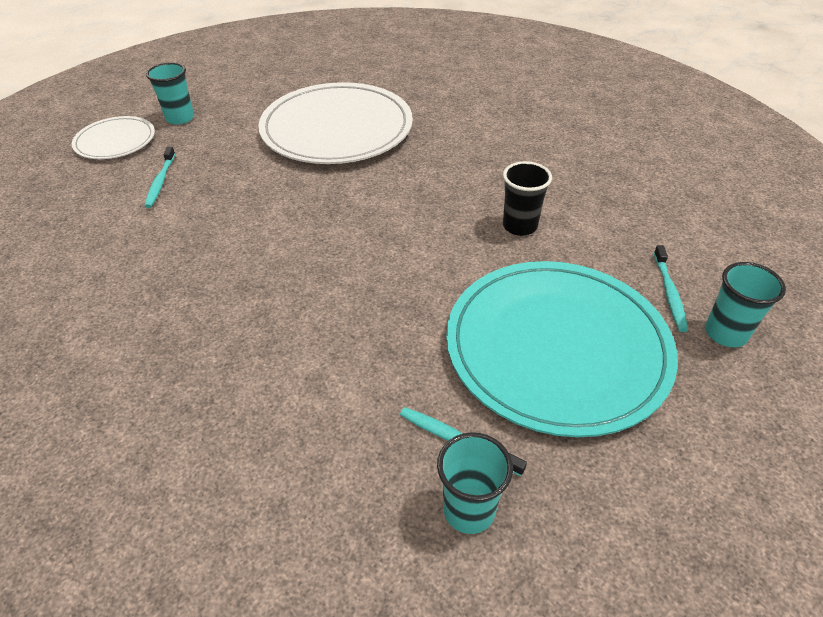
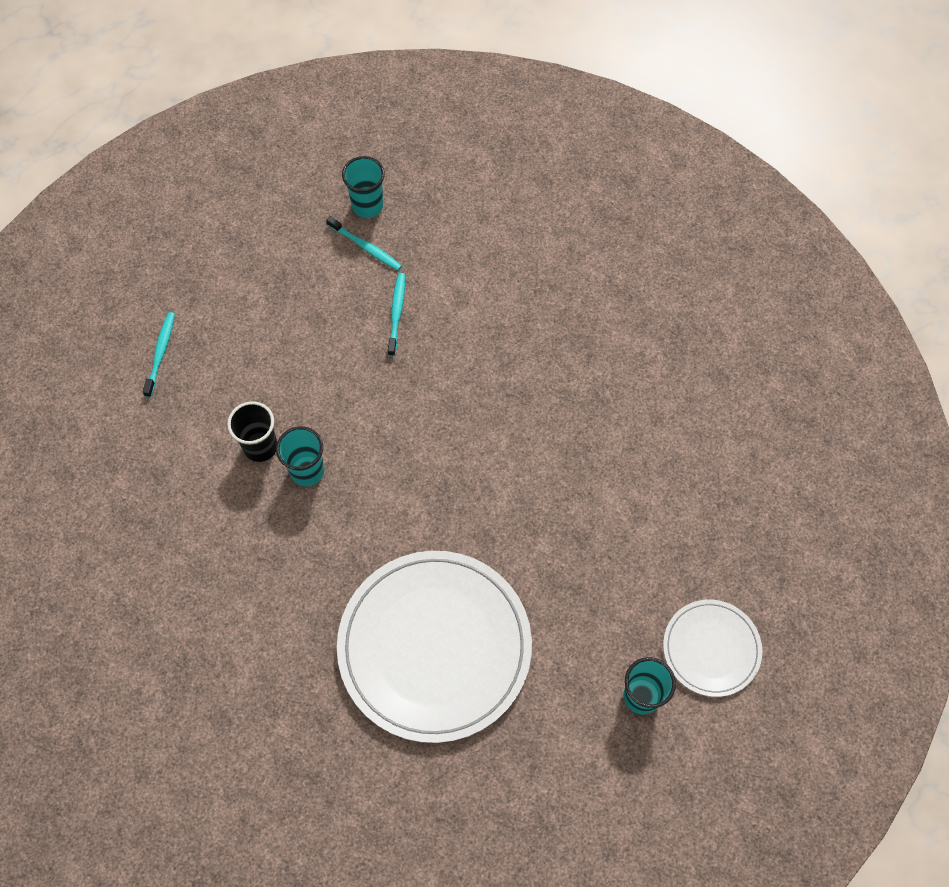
camera: 175 degrees left, 20 degrees up
(160, 182) = (634, 557): turquoise toothbrush -> turquoise toothbrush (397, 313)
(557, 348) = (274, 310): turquoise plate -> none
(725, 333) = (138, 310): turquoise cup -> turquoise cup (307, 471)

